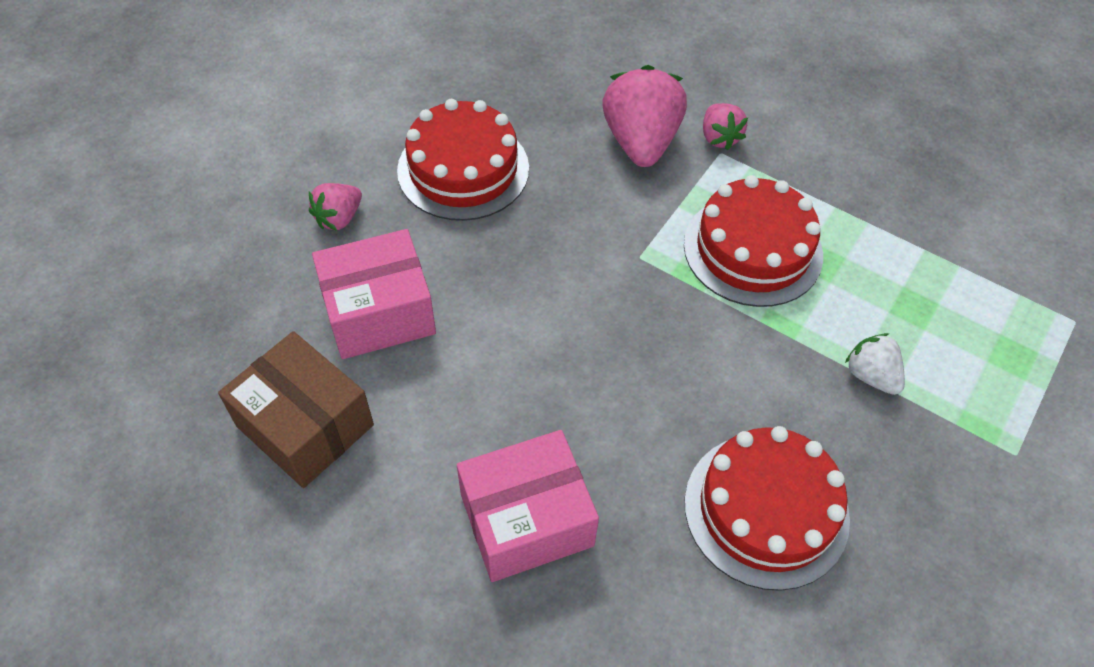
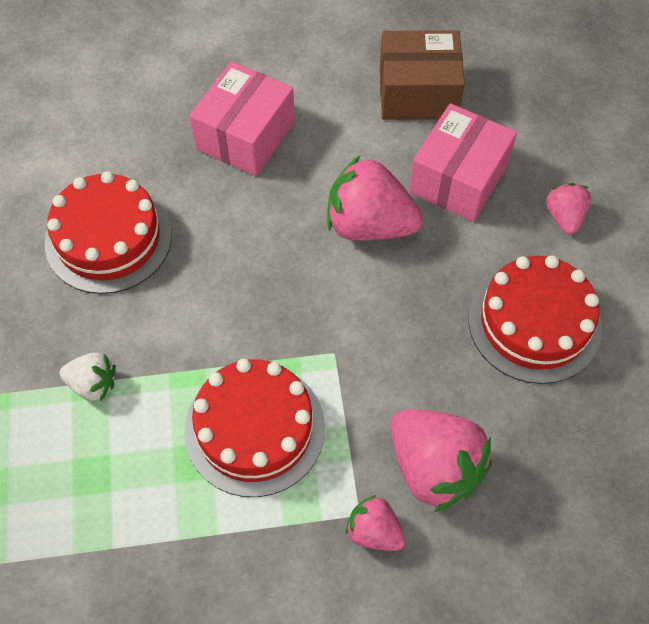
camera: 140 degrees right, 5 degrees up
(503, 332) = (369, 225): none -> pink strawberry

